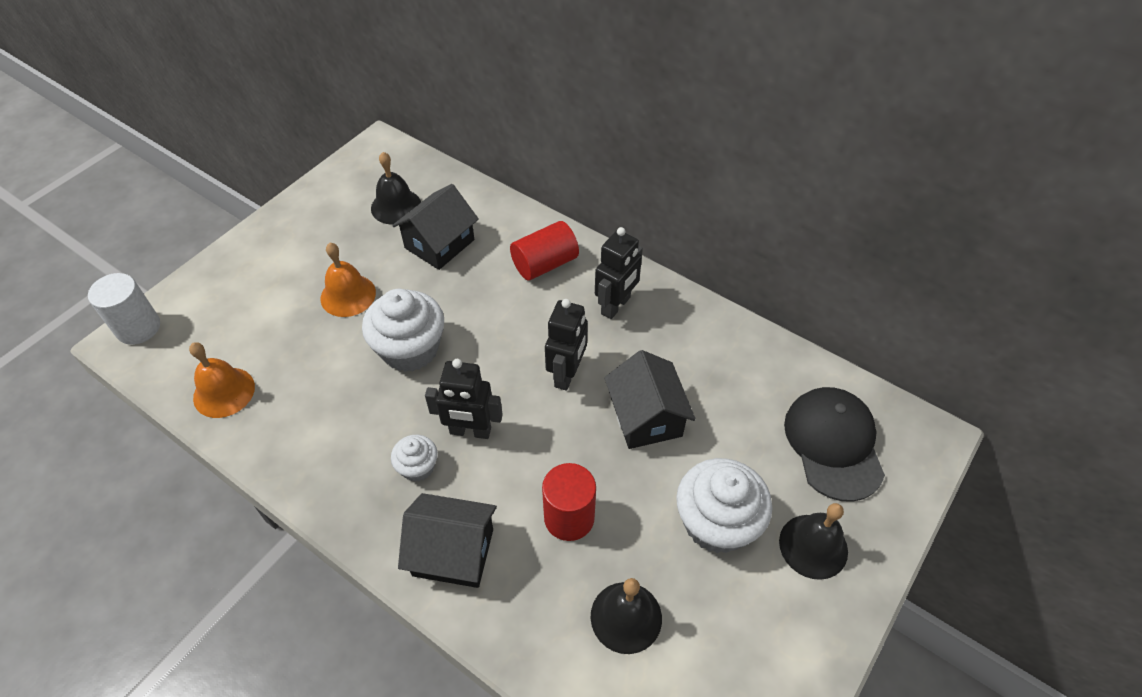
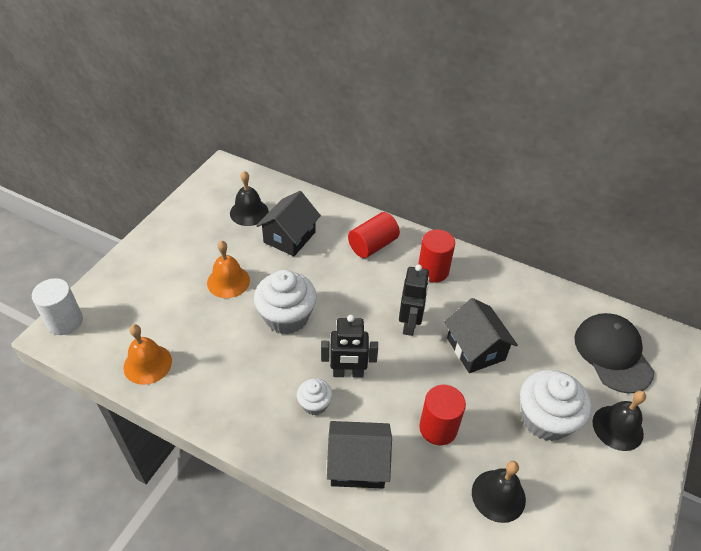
camera: 10 degrees left, 5 degrees down
(616, 306) = (433, 271): black robot -> red cylinder

